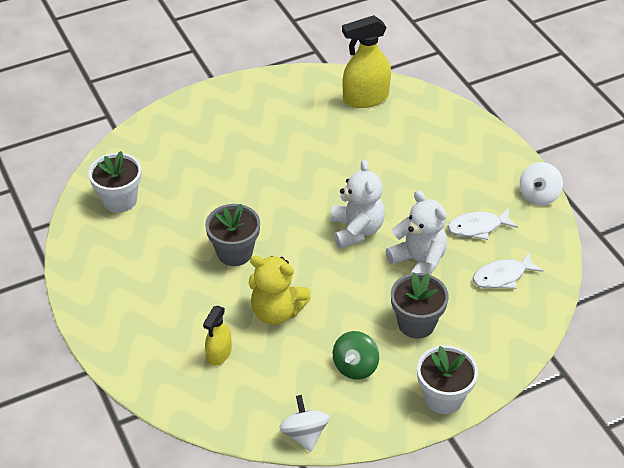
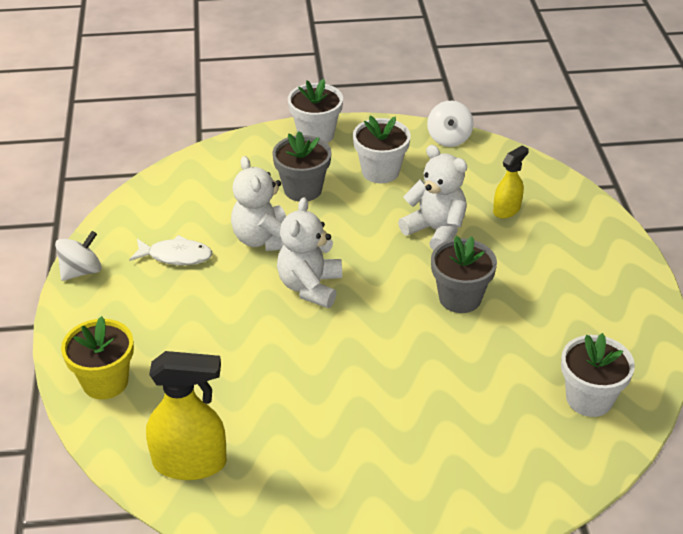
camera: 160 degrees left, 5 degrees down
(276, 311) = (435, 231): yellow teddy bear -> white teddy bear
(355, 366) = (380, 171): green spinning top -> white flower pot
(453, 127) = (105, 382): none -> yellow flower pot
(502, 276) = (190, 206): white fish -> none

